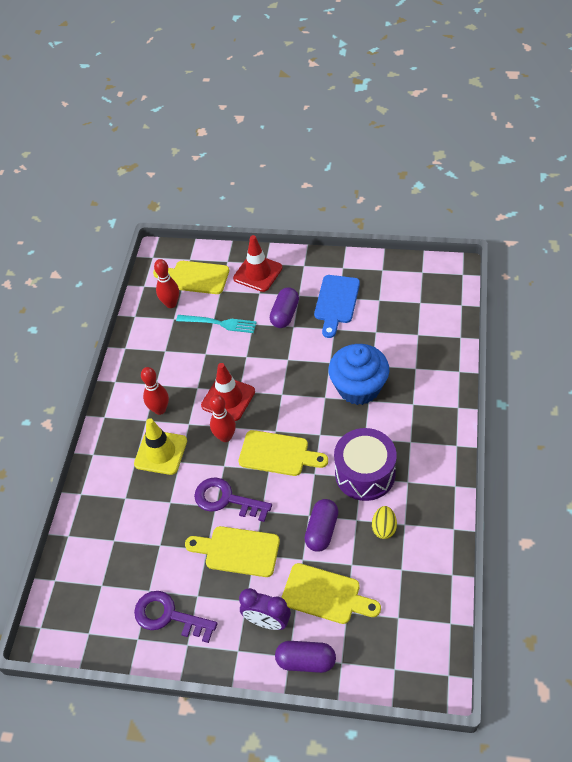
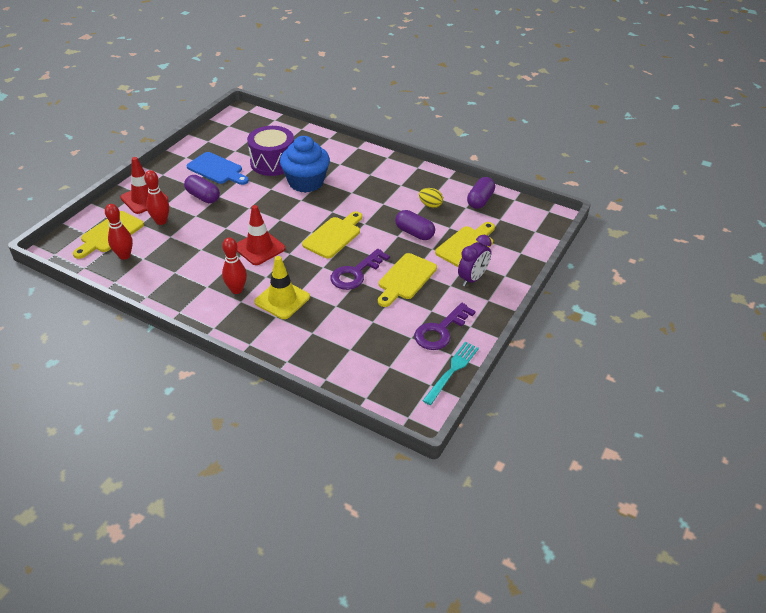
camera: 75 degrees left, 10 degrees down
(220, 323) = (176, 233): turquoise fork -> turquoise fork (452, 370)
(225, 437) = (296, 259): red bowling pin -> red bowling pin (161, 221)
(306, 661) = (512, 268): purple capsule -> purple capsule (480, 200)
(365, 473) = (381, 200): purple drum -> purple drum (273, 162)

